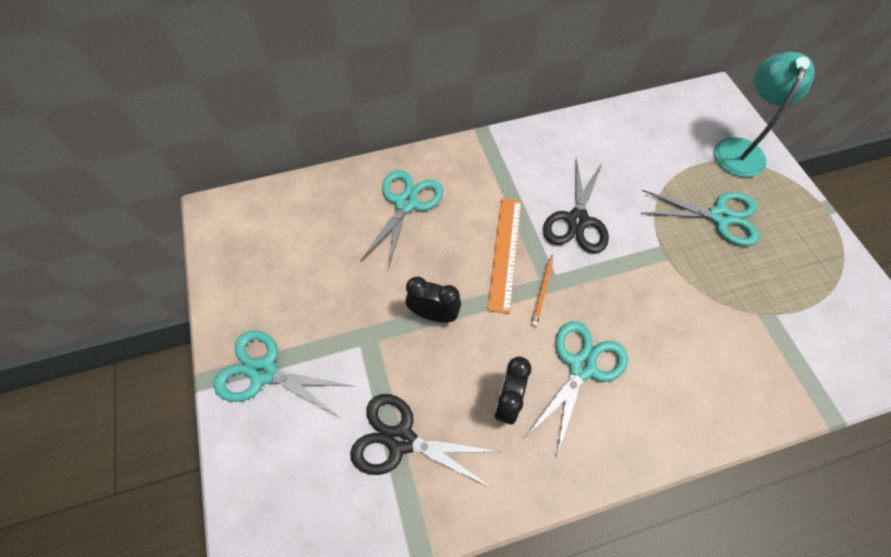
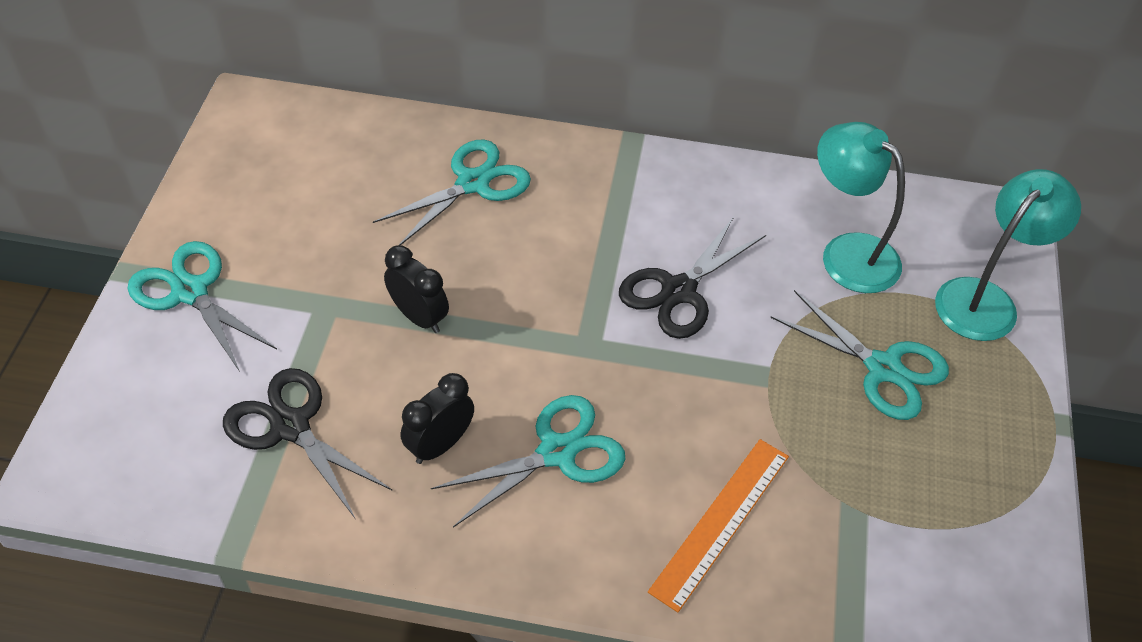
camera: 25 degrees right, 10 degrees down
(505, 253) = (556, 288): orange ruler -> orange ruler (721, 522)
(542, 291) = (570, 350): orange pencil -> none
(651, 152) = (847, 253): none -> turquoise lamp

